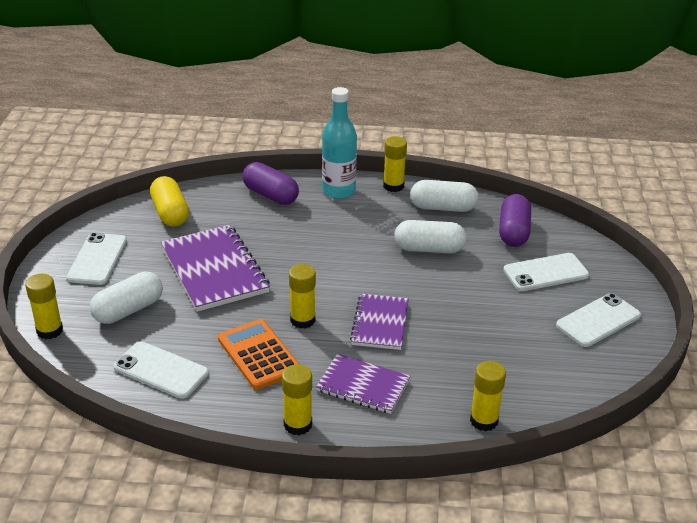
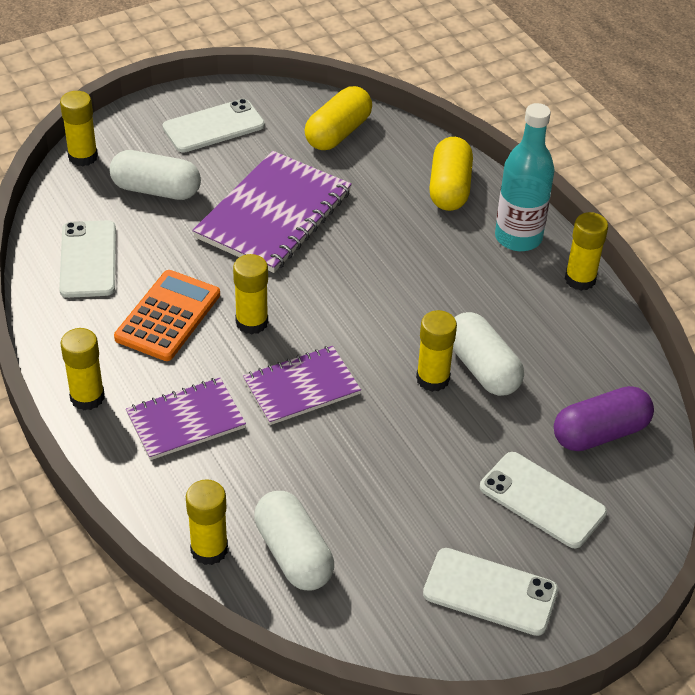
camera: 55 degrees right, 10 degrees up
(270, 195) = (449, 188): purple capsule -> yellow capsule
(363, 386) = (186, 421): purple notebook -> purple notebook turned 75 degrees clockwise
(420, 270) = (432, 379): none -> yellow glue stick
(443, 207) = (582, 344): white capsule -> white capsule (293, 554)

